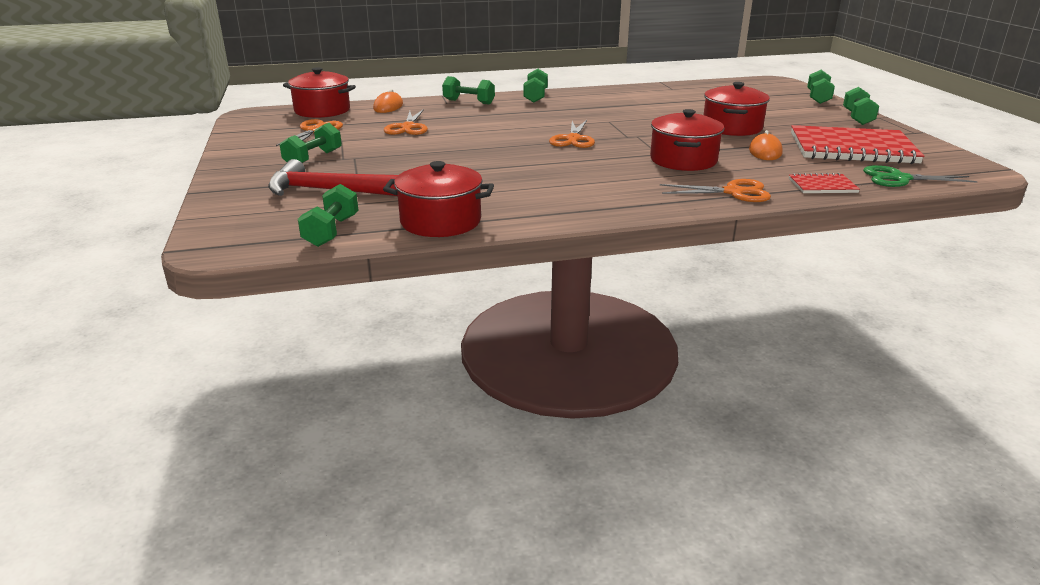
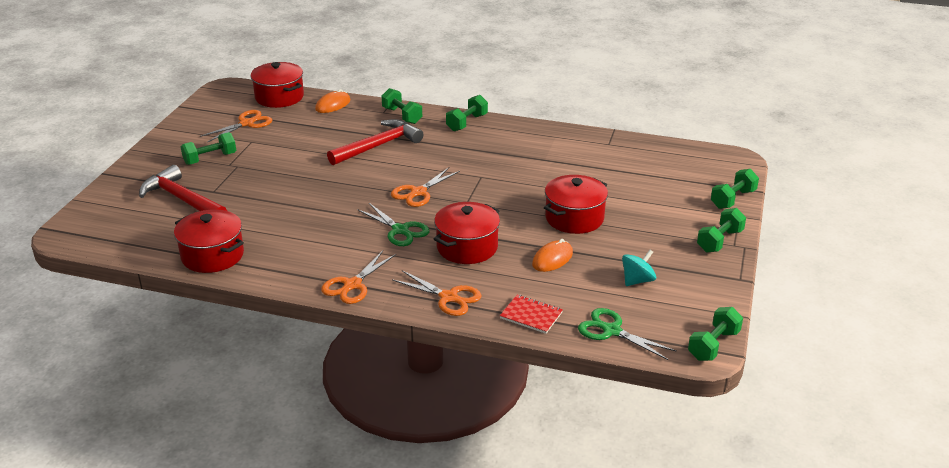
camera: 30 degrees right, 5 degrees up
(331, 231) = (141, 242): green dumbbell -> green dumbbell (713, 345)
(408, 127) = (315, 138): orange scissors -> orange scissors (352, 285)
(480, 121) = (379, 146): none -> red hammer
(603, 163) = (400, 230): none -> green scissors
(852, 148) = (637, 280): red notebook -> turquoise spinning top

